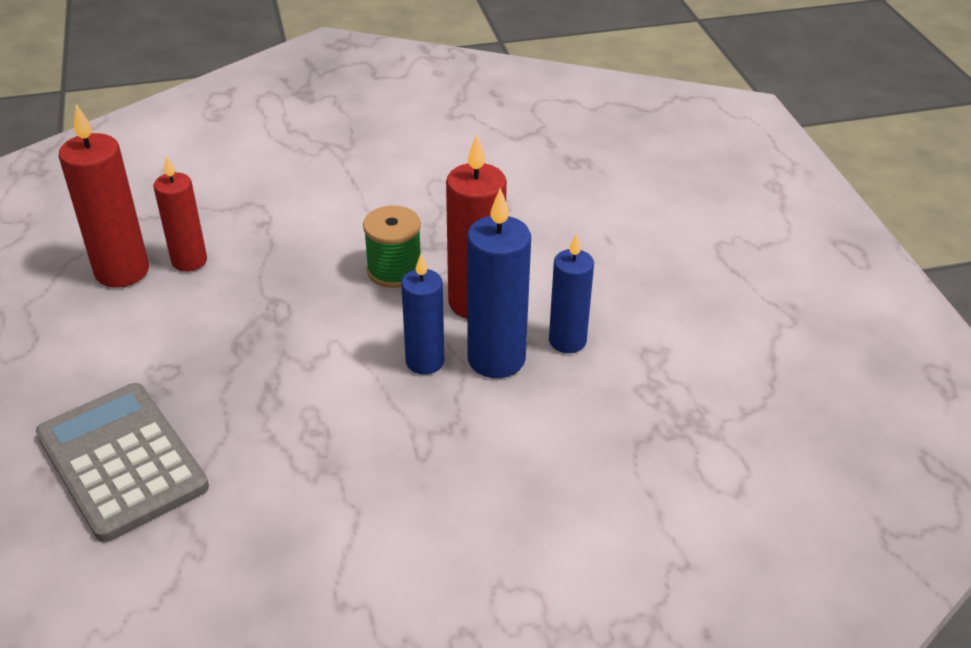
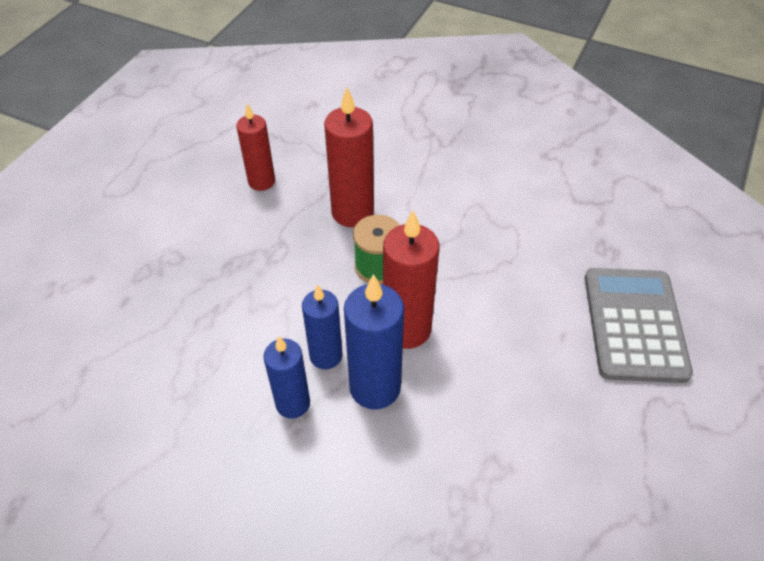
camera: 40 degrees right, 10 degrees up
(121, 461) = (92, 307): grey calculator -> grey calculator (634, 325)
(122, 271) = (218, 167): red candle -> red candle (352, 212)
(567, 341) = (440, 407): blue candle -> blue candle (293, 403)

